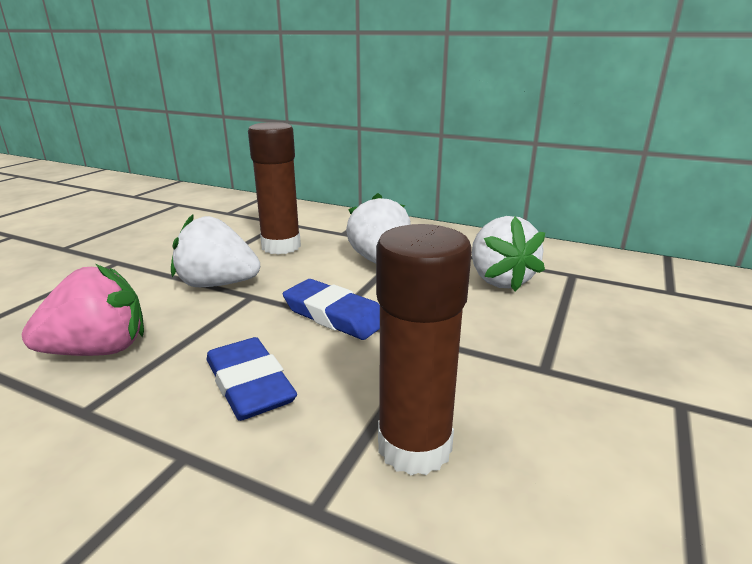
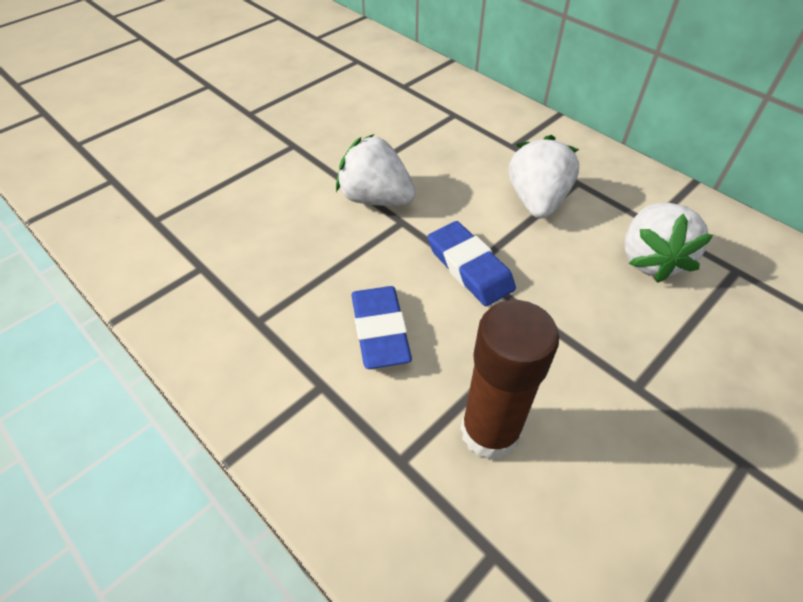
camera: 20 degrees right, 25 degrees up
(99, 350) = (272, 259): pink strawberry -> none
(281, 246) = (444, 155): brown glue stick -> none

